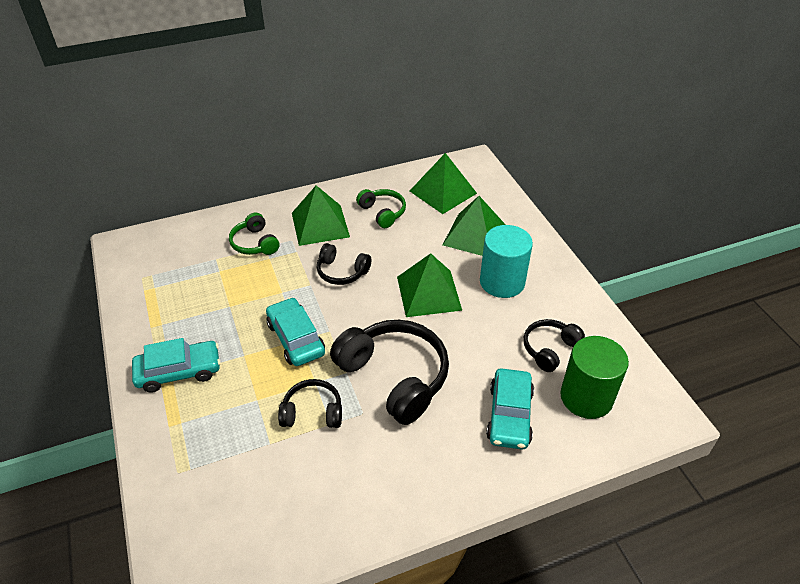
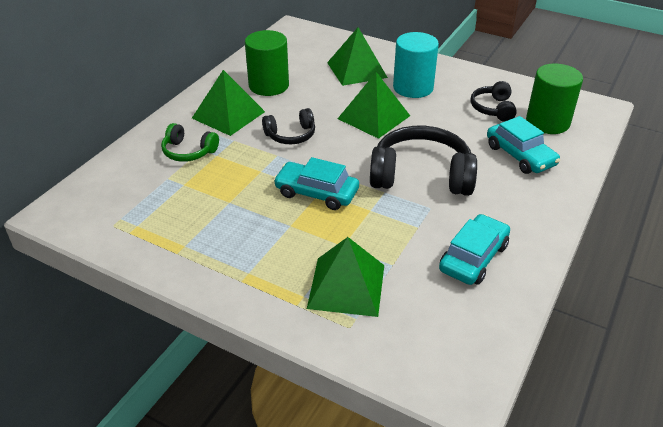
camera: 40 degrees left, 5 degrees down
(179, 372) = (251, 266): turquoise car -> turquoise car (473, 257)
(312, 412) = (395, 228): black headphones -> none
(382, 212) = (269, 85): green headphones -> green cylinder
(443, 192) = (296, 54): green pyramid -> green pyramid (346, 286)

